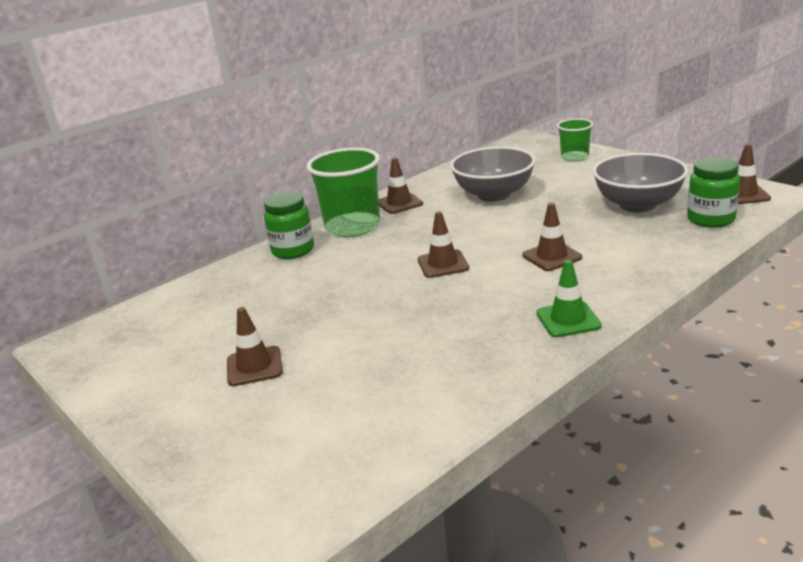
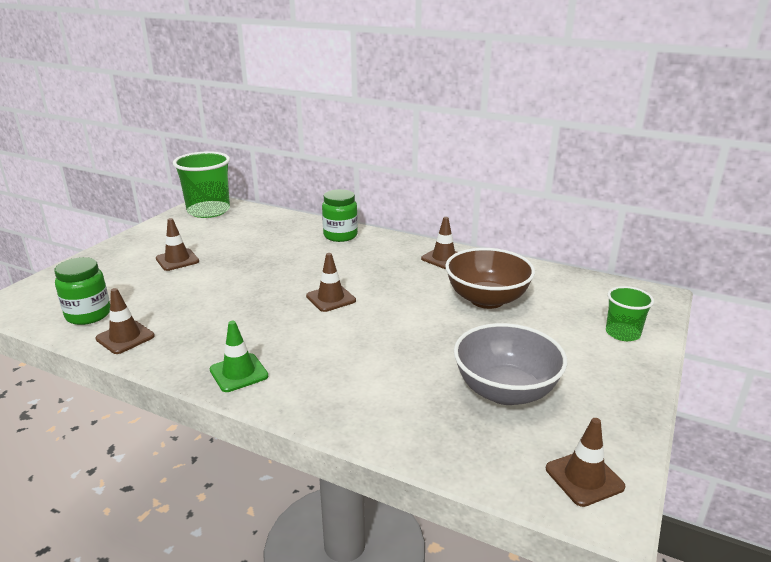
camera: 65 degrees right, 0 degrees up
(352, 227) = (389, 248): green cup -> green cup (208, 211)
(494, 194) = (487, 299): grey bowl -> brown bowl
(551, 256) = (358, 350): brown traffic cone -> brown traffic cone (125, 337)
(711, 219) = (488, 451): green jar -> green jar (88, 315)

